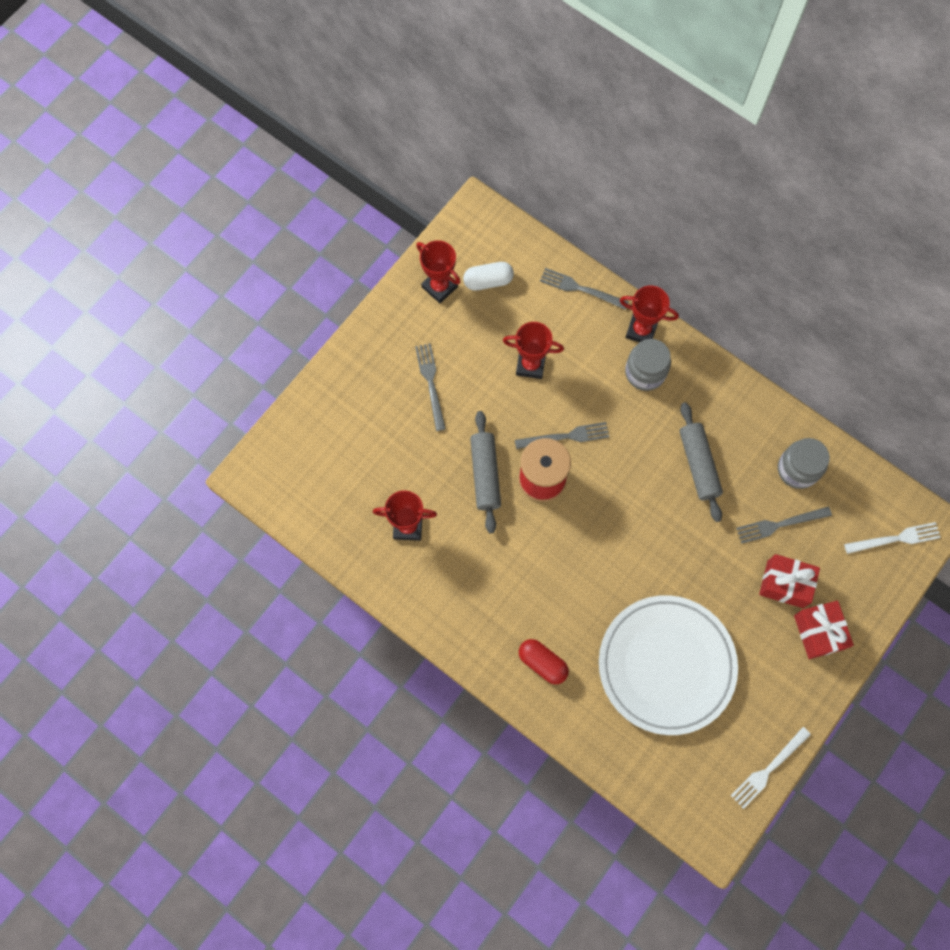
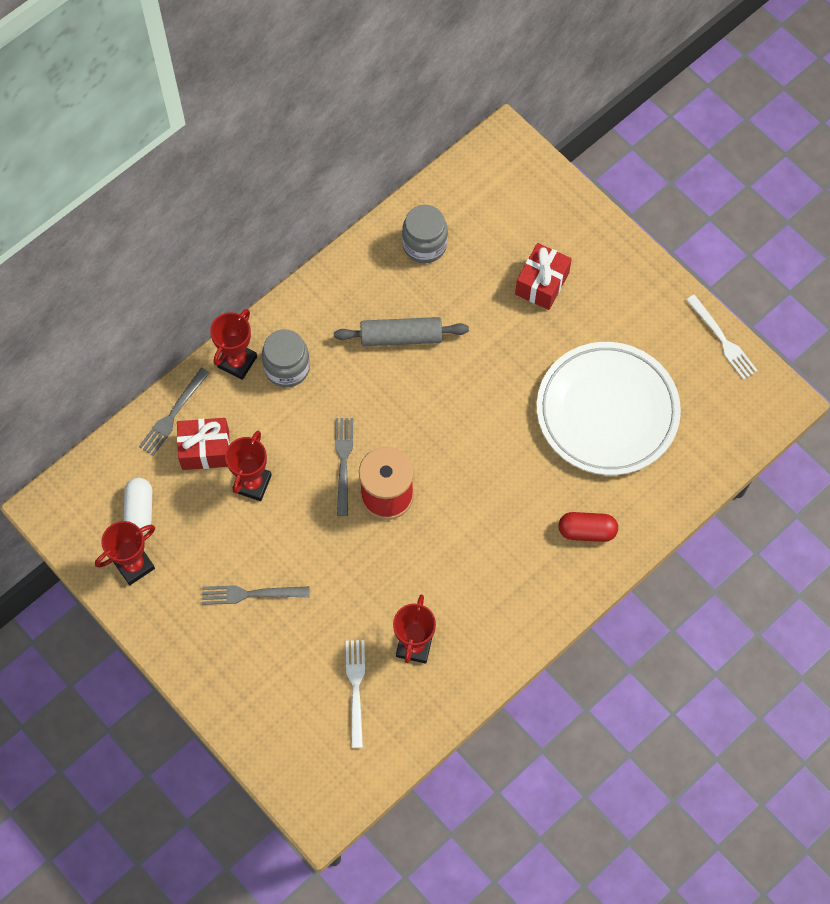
camera: 80 degrees left, 5 degrees down
(485, 474) = (370, 553): grey rolling pin -> none
(542, 663) = (587, 531): red capsule -> red capsule turned 45 degrees clockwise
(780, 524) = (479, 274): grey fork -> none
(818, 632) = (595, 264): red gift -> red gift (205, 450)
(895, 539) = (513, 174): white fork -> white fork (356, 688)

